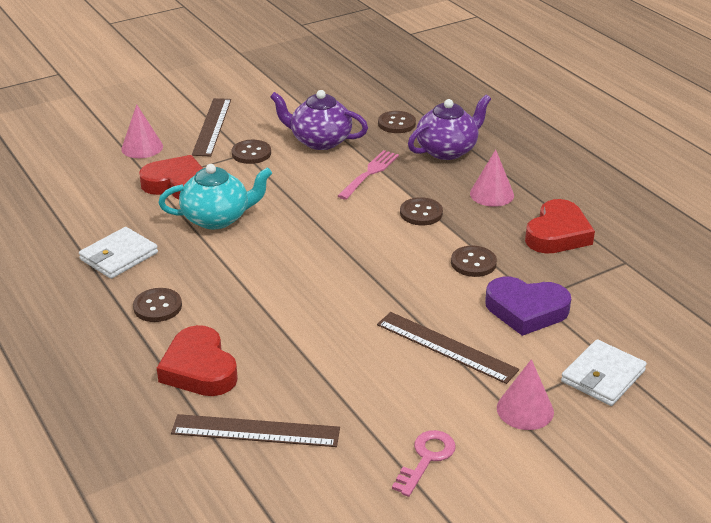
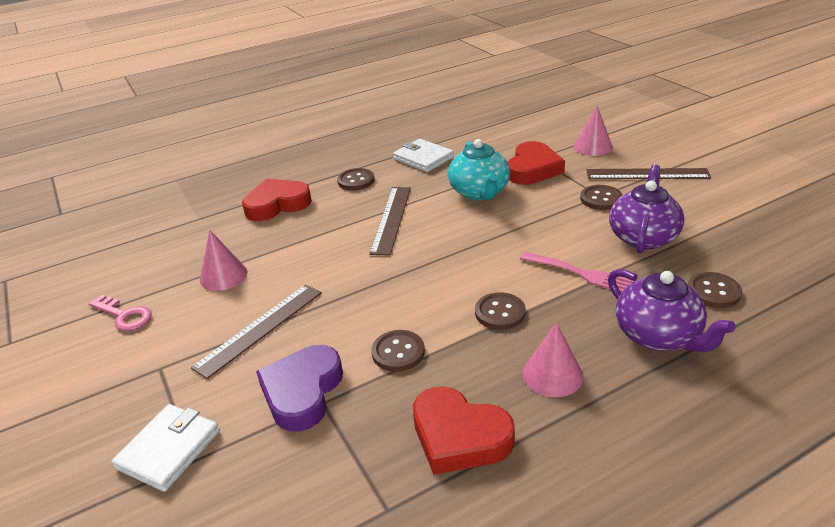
camera: 95 degrees right, 0 degrees up
(255, 431) = (199, 233): brown ruler -> brown ruler (391, 219)
(525, 409) = (149, 380): pink cone -> pink cone (223, 276)
(603, 376) = (169, 449): white wallet -> white wallet turned 75 degrees clockwise

